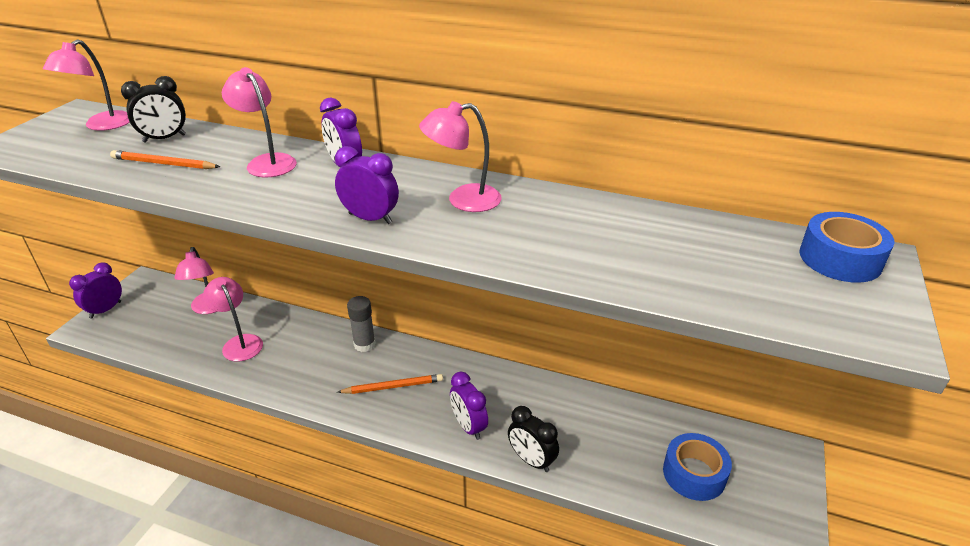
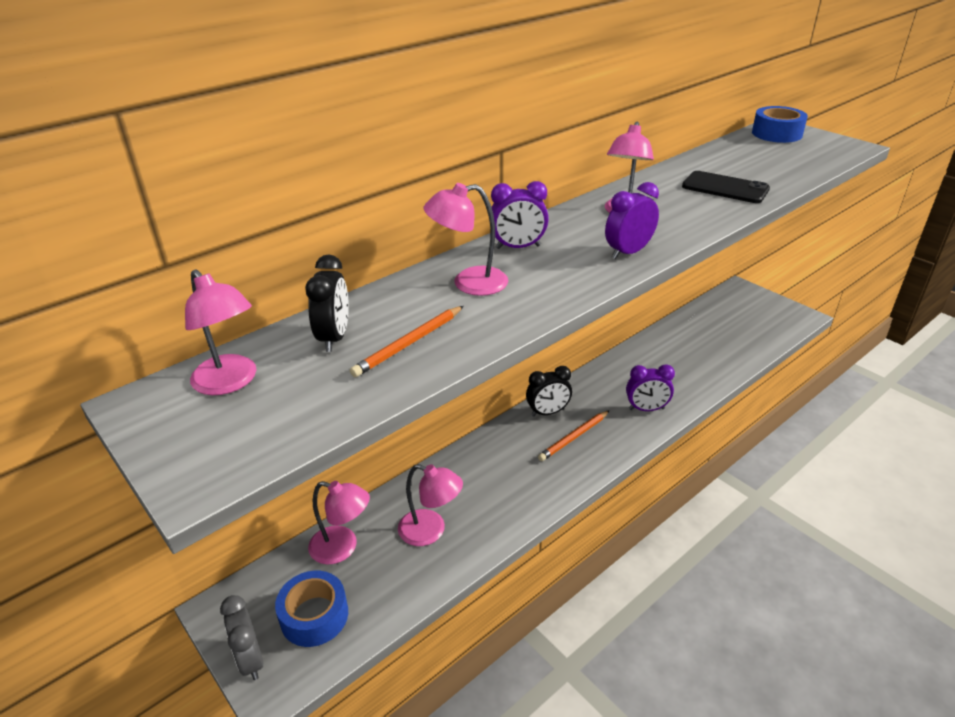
camera: 60 degrees left, 0 degrees up
(105, 310) = (250, 659): purple clock -> grey clock
(239, 343) = (431, 531): pink lamp -> pink lamp turned 150 degrees counterclockwise
(364, 344) = (503, 440): grey glue stick -> none
(393, 387) = (574, 437): orange pencil -> orange pencil turned 150 degrees counterclockwise
(531, 460) = (697, 390): black clock -> black clock (548, 412)
(591, 247) = (725, 188): none -> black phone
(694, 474) = (740, 328): blue tape -> blue tape (314, 616)

